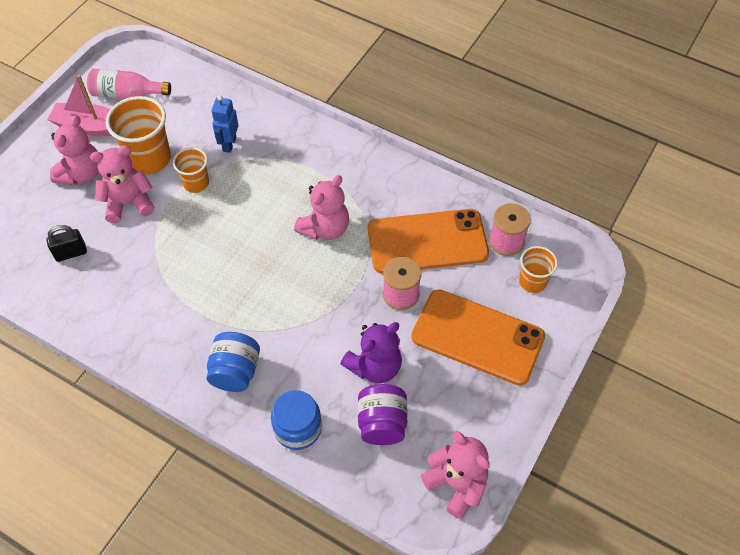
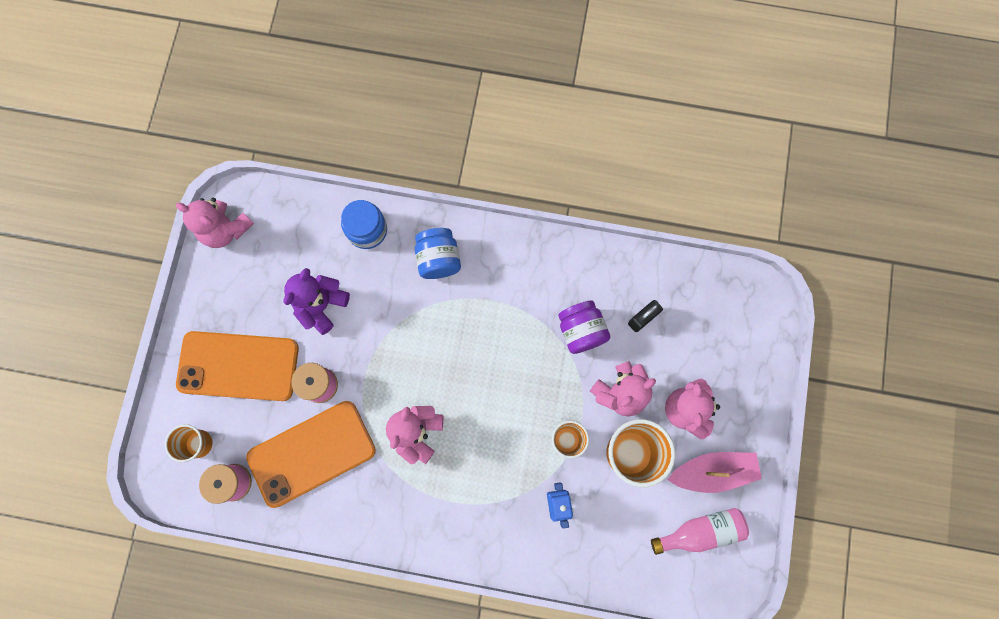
camera: 160 degrees right, 20 degrees up
(382, 423) = (299, 258): purple jar -> purple jar (581, 331)

